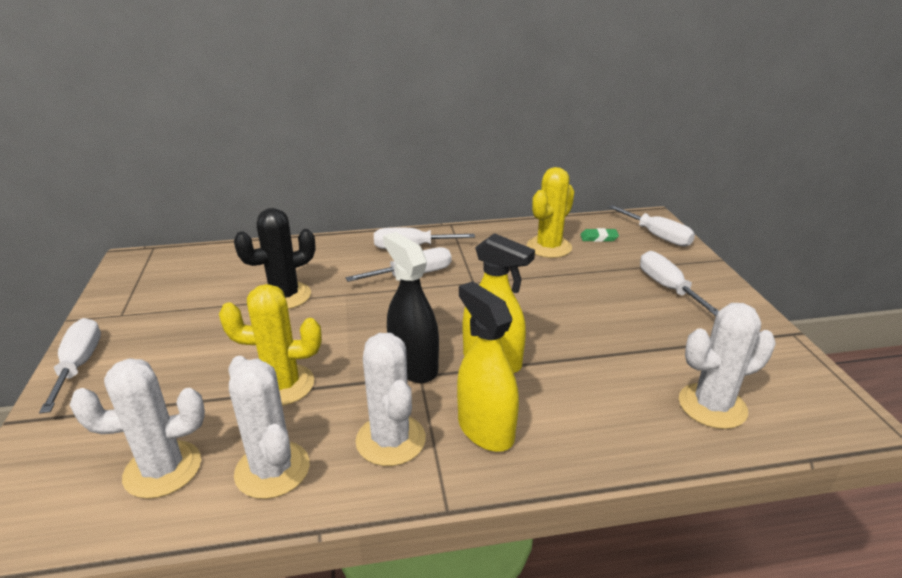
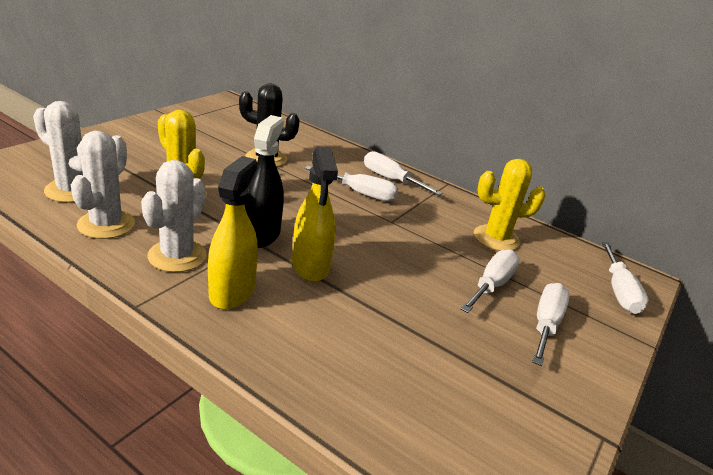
camera: 40 degrees right, 0 degrees up
(79, 365) = (124, 129): white screwdriver -> white screwdriver (491, 285)
(599, 238) = (555, 259): green eraser -> none
(712, 406) = (407, 408): white cactus -> none

